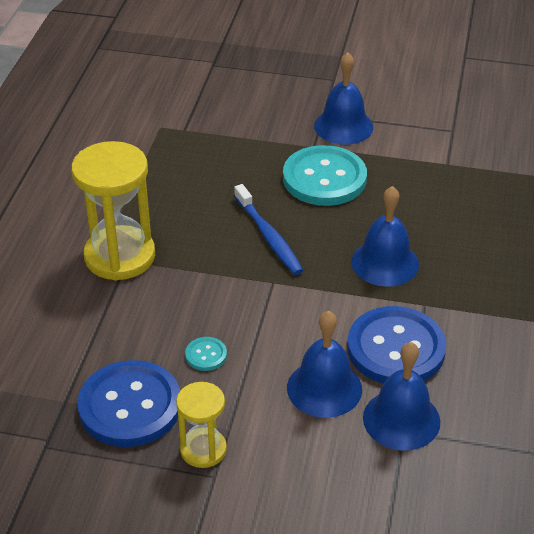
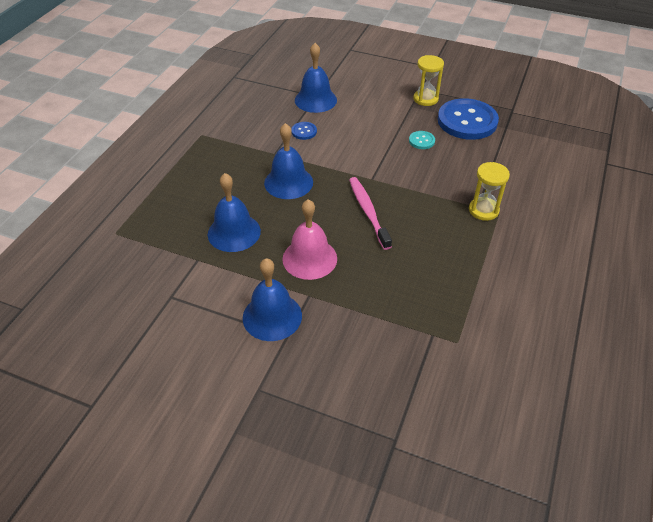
camera: 170 degrees left, 5 degrees up
(120, 256) = (483, 210): yellow hourglass -> yellow hourglass, size x0.56
(269, 236) = (368, 212): blue toothbrush -> pink toothbrush
(324, 178) = (309, 258): turquoise button -> pink bell
(324, 388) = (353, 117): blue bell -> blue bell (234, 232)
(396, 348) = (304, 131): blue button -> blue button, size x0.42

